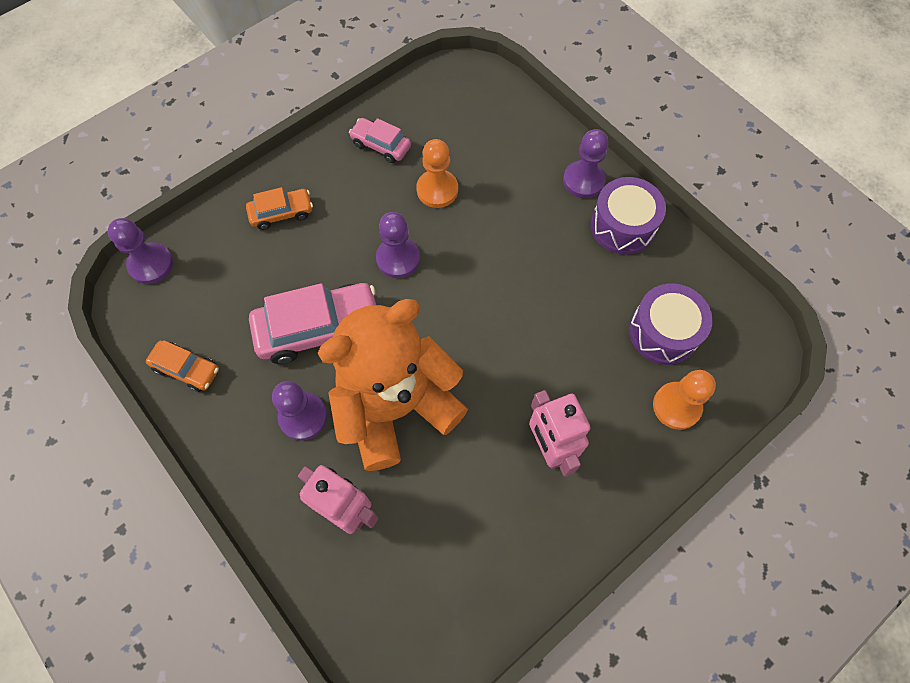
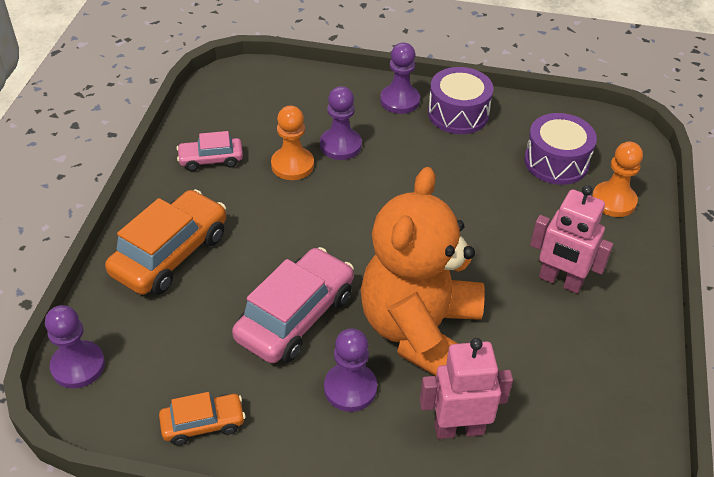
camera: 40 degrees left, 20 degrees down
(282, 213) = (170, 254): orange car -> orange car, size x1.82
(398, 258) = (310, 228): purple pawn -> purple pawn (340, 145)

